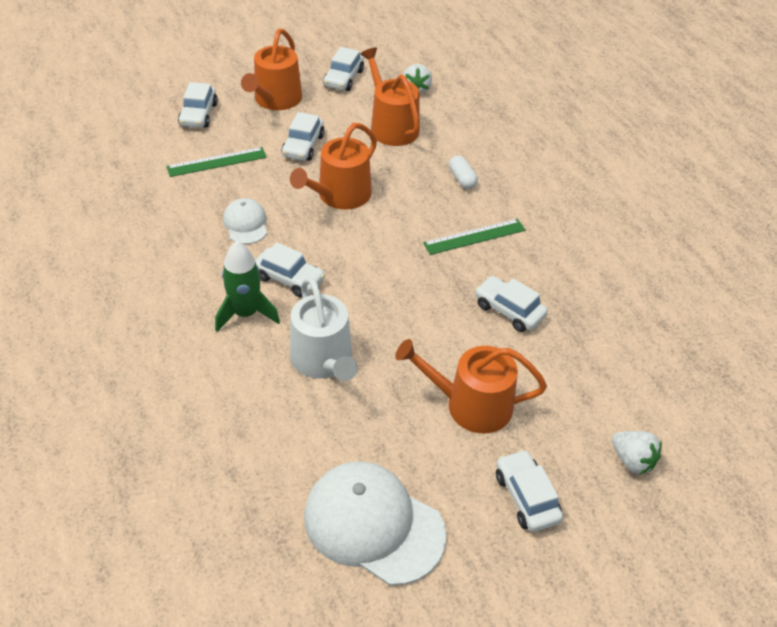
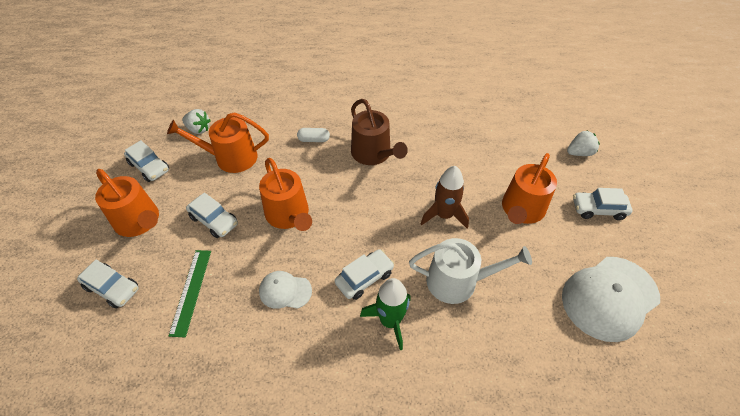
camera: 65 degrees left, 5 degrees up
(415, 326) = (444, 215): none -> brown rocket
(474, 236) = (373, 154): green ruler -> brown watering can
(509, 310) = (448, 162): white car -> none

